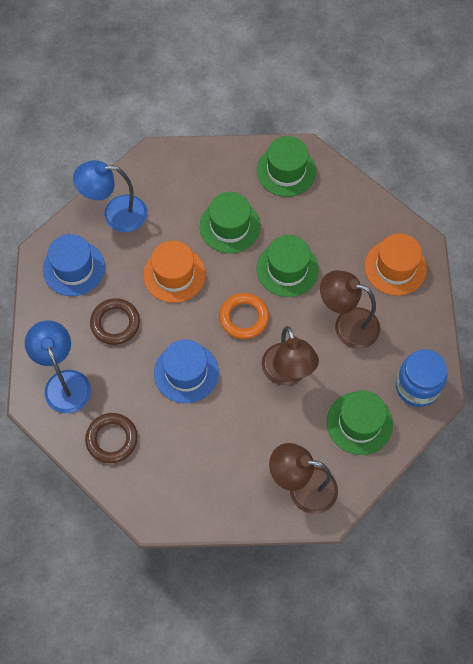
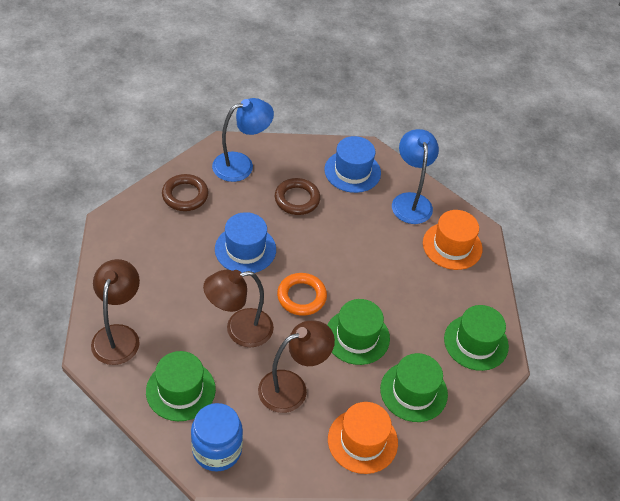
camera: 85 degrees right, 15 degrees down
(174, 274) = (348, 243): orange hat -> orange hat (452, 246)
(230, 226) = (404, 289): green hat -> green hat (413, 391)
(347, 325) = (292, 387): brown lamp -> brown lamp turned 45 degrees clockwise

